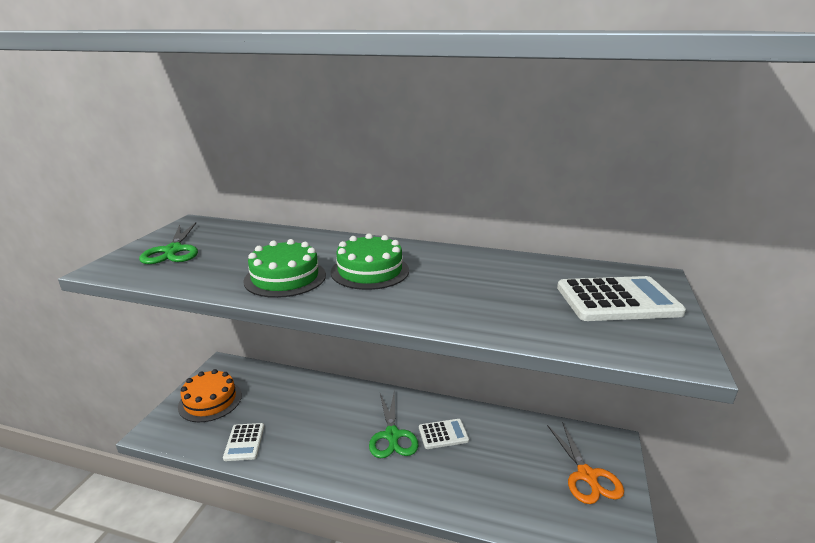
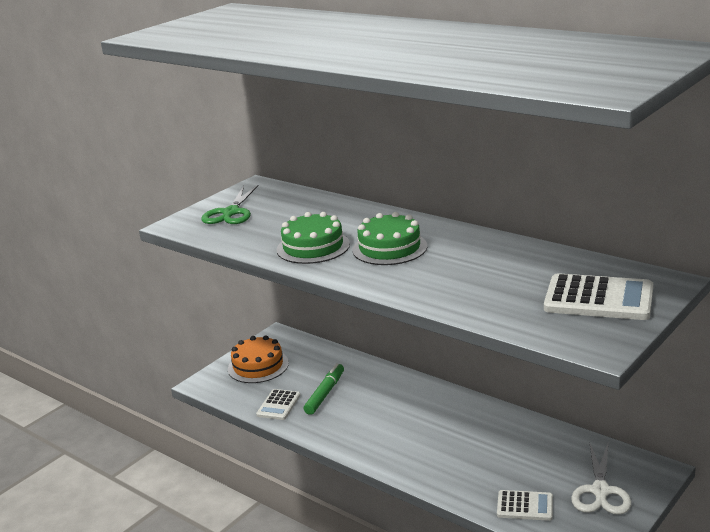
camera: 25 degrees right, 0 degrees up
(289, 419) = (325, 393): none -> green marker
(392, 435) = (419, 423): green scissors -> none
(443, 434) = (471, 431): white calculator -> white calculator (525, 506)
(587, 475) = (600, 491): orange scissors -> white scissors

